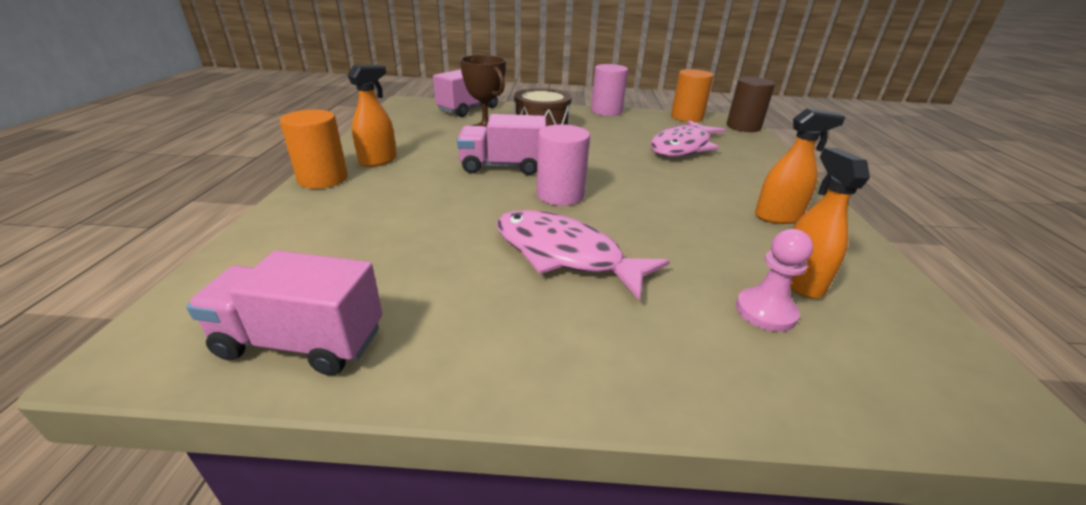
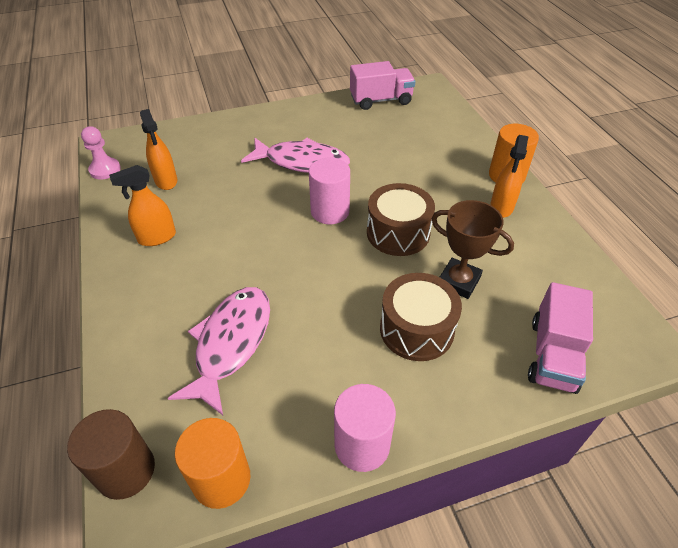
camera: 160 degrees right, 15 degrees up
(503, 167) = (398, 233): pink truck -> brown drum
(765, 311) = (192, 158): pink pawn -> pink pawn (105, 170)

